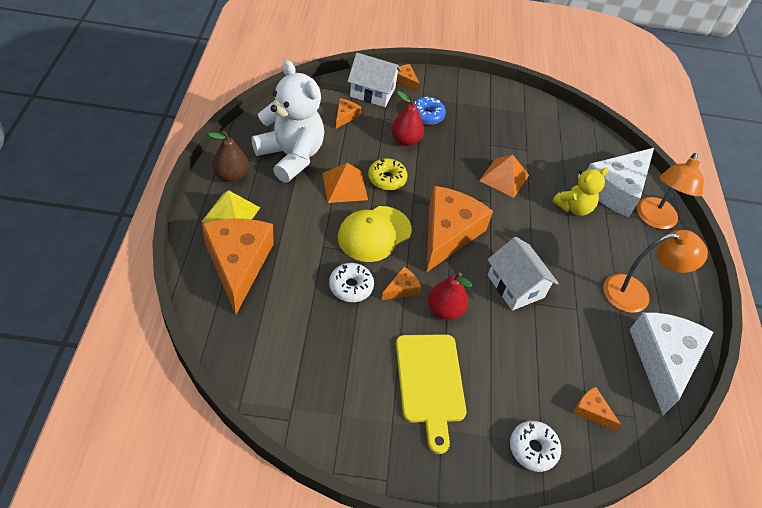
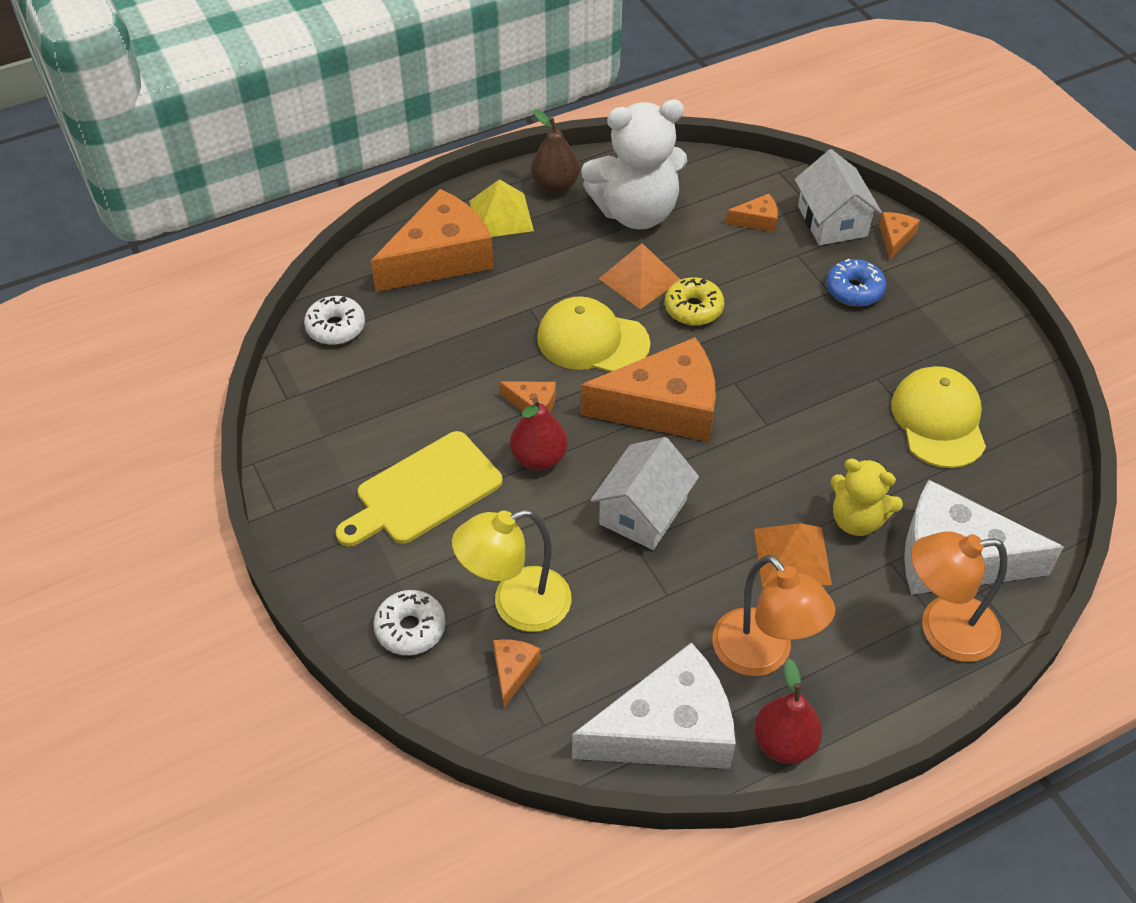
camera: 65 degrees right, 0 degrees up
(291, 156) = (636, 212): white teddy bear -> white teddy bear turned 60 degrees clockwise
(351, 286) = (495, 360): white donut -> white donut (336, 327)
(405, 140) = (781, 292): red pear -> red pear (784, 743)
(504, 177) = (828, 419): orange pyramid -> orange pyramid (792, 556)
(532, 142) = (938, 420): none -> yellow cap
(546, 383) = (516, 605): none -> yellow lamp

